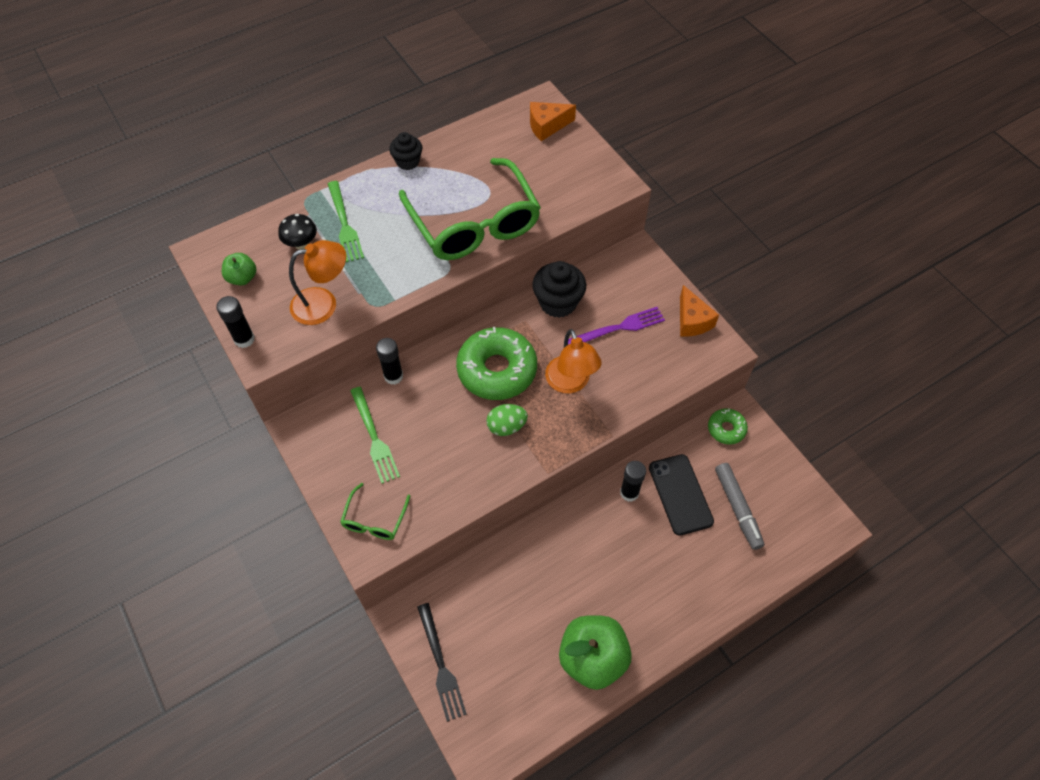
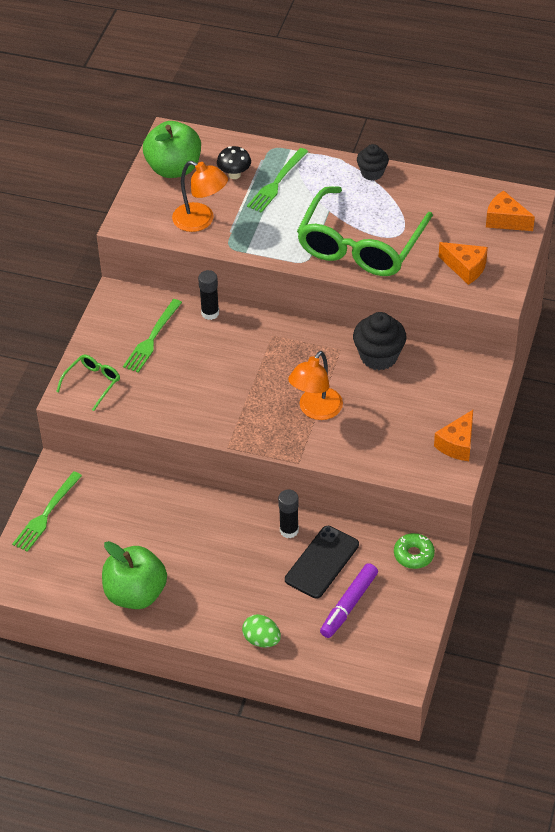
camera: 50 degrees right, 10 degrees down
(242, 278) = (174, 168): green apple -> green apple, size x1.96
(244, 339) = (130, 205): black glue stick -> none
(374, 520) = (93, 383): green glasses -> green glasses turned 150 degrees clockwise
(441, 665) = (46, 514): black fork -> green fork
(497, 370) = (279, 363): green donut -> none
(506, 426) = (239, 400): green egg -> green egg (261, 640)
(568, 181) = (465, 268): none -> orange cheese
(619, 328) = (398, 406): purple fork -> none
(737, 508) = (349, 605): grey marker -> purple marker

